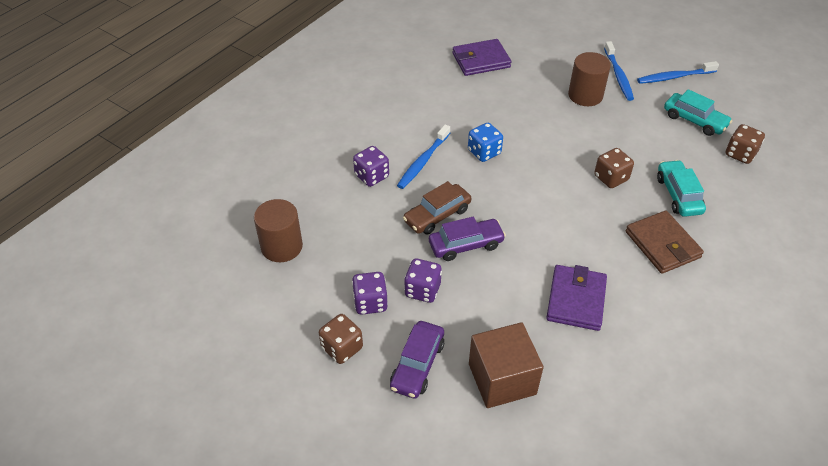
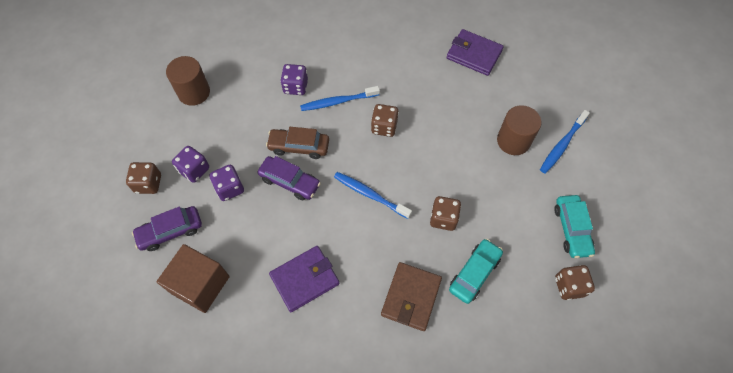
camera: 45 degrees right, 15 degrees up
(484, 152) = (384, 127): blue dice -> brown dice
(674, 77) = (607, 182): blue toothbrush -> blue toothbrush (370, 194)

